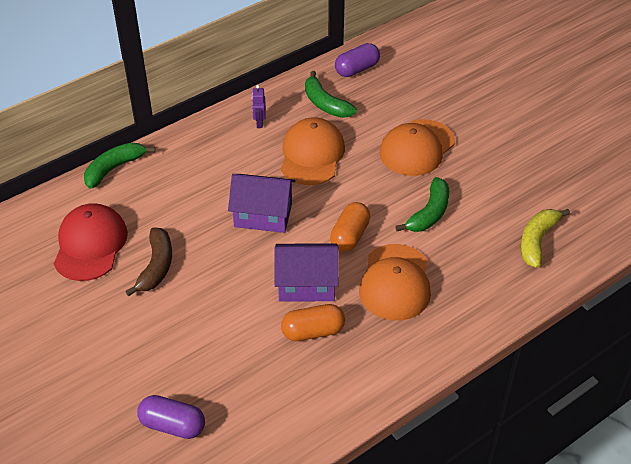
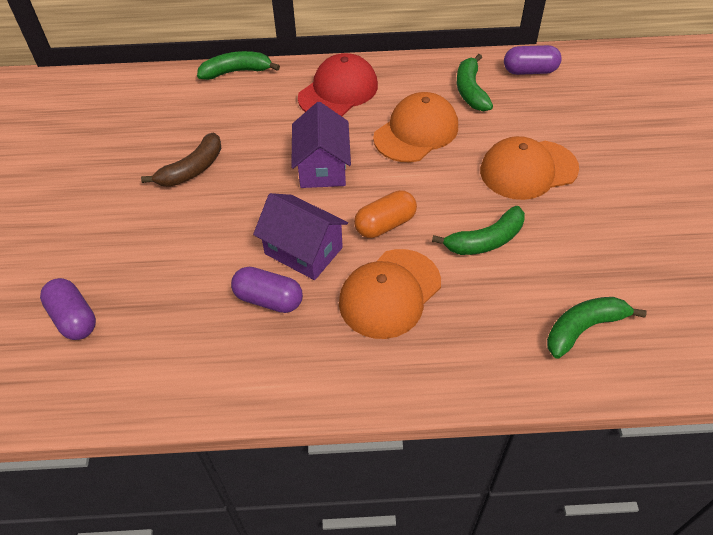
camera: 35 degrees right, 5 degrees up
(90, 245) = (160, 126): red cap -> red cap (338, 91)
(259, 123) = (393, 83): purple robot -> none
(263, 215) = (322, 167): purple house -> purple house turned 45 degrees clockwise
(313, 331) = (268, 299): orange capsule -> purple capsule
(537, 241) = (583, 328): yellow banana -> green banana

